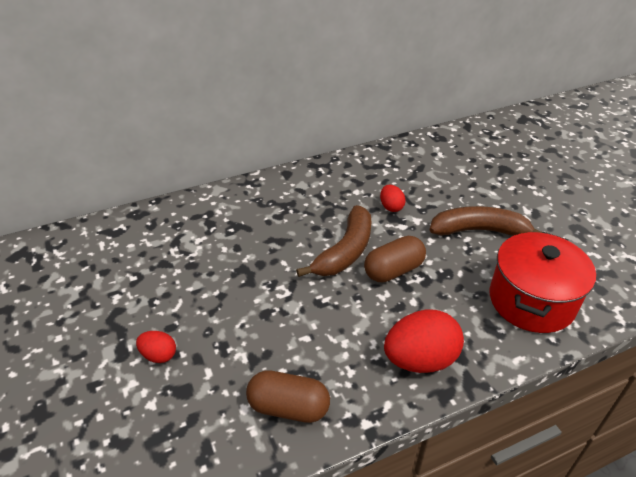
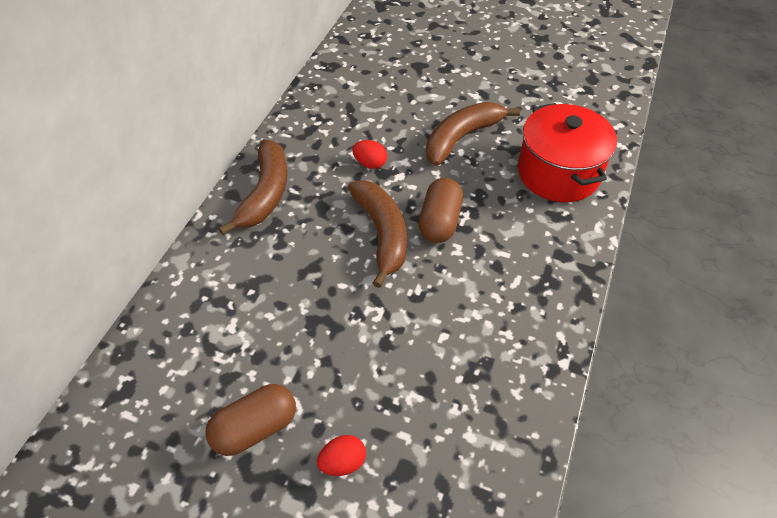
camera: 45 degrees left, 10 degrees up
(288, 407) = (500, 403): brown capsule -> brown capsule (255, 428)
(305, 184) = (265, 194): none -> brown banana
(420, 359) = (542, 281): red egg -> none

